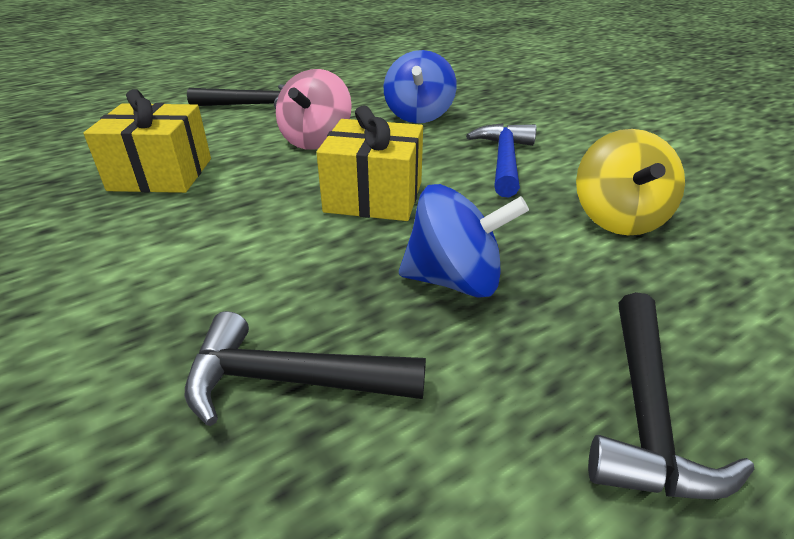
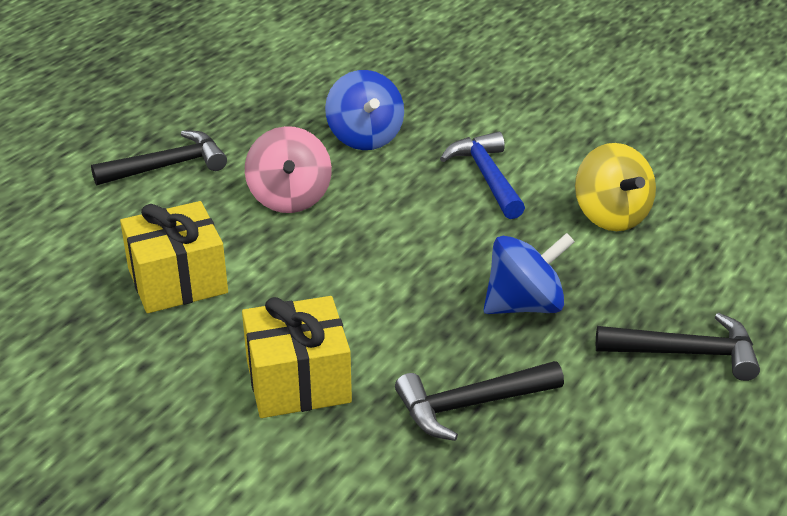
camera: 25 degrees left, 0 degrees up
(374, 197) = (403, 249): yellow gift -> yellow gift (298, 381)
(645, 412) = (686, 353): black hammer -> black hammer turned 75 degrees counterclockwise

